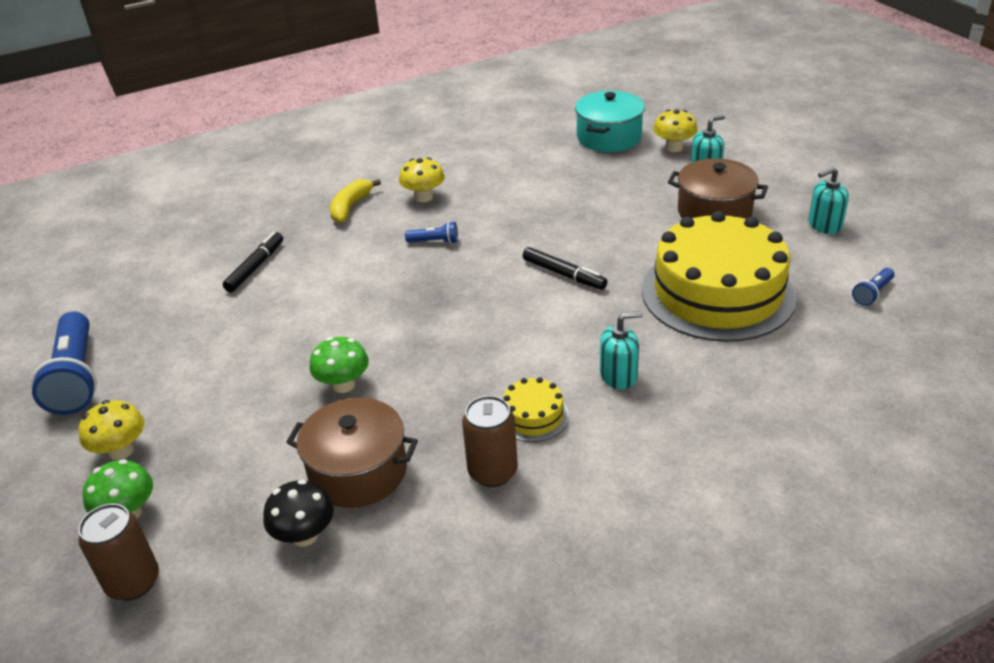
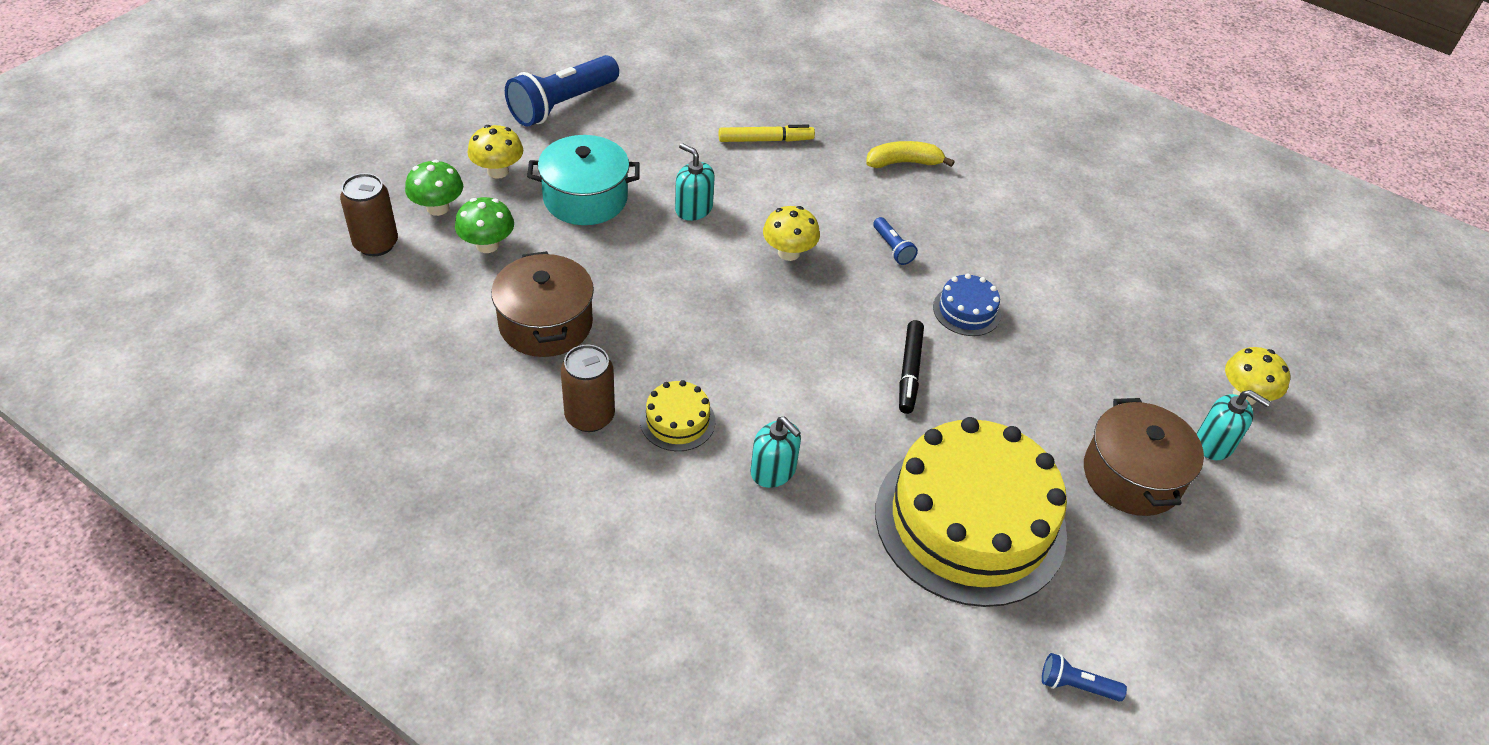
camera: 55 degrees right, 10 degrees up
(255, 267) = (765, 140): black marker -> yellow marker
(304, 535) = (461, 320): black mushroom -> none
(343, 385) = (644, 269): green mushroom -> green mushroom (487, 245)
(424, 197) = (962, 209): yellow mushroom -> yellow mushroom (788, 253)
(524, 229) = (966, 310): none -> blue cake
(609, 137) = (1214, 324): turquoise pot -> turquoise pot (585, 198)
(824, 225) = (1192, 602): turquoise soap dispenser -> turquoise soap dispenser (693, 209)

